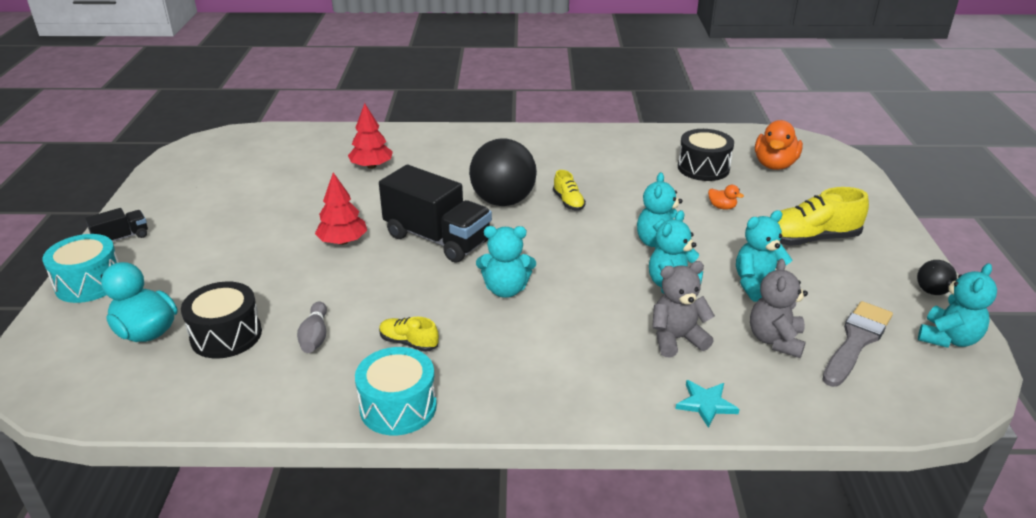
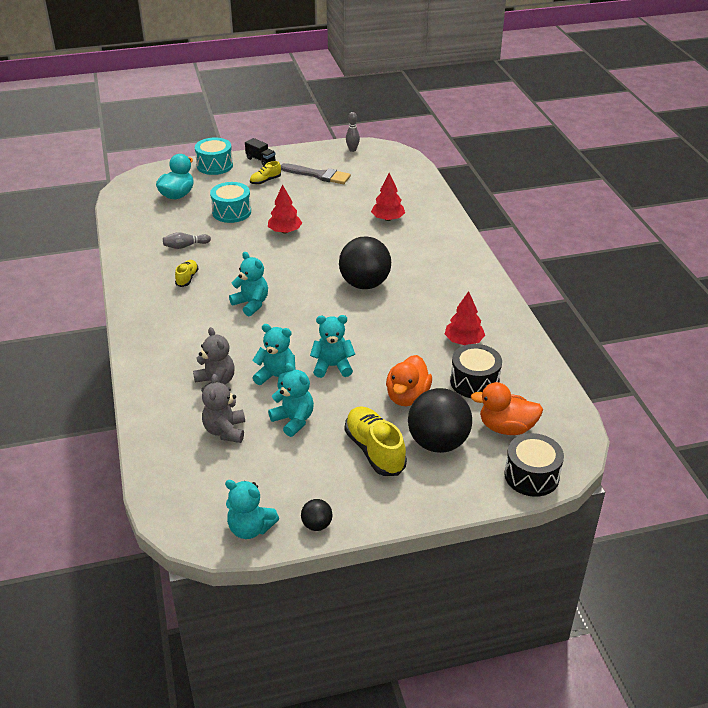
camera: 75 degrees right, 5 degrees up
(178, 164) = (352, 150): none -> grey bowling pin
(226, 335) = (180, 219): black drum -> black drum (531, 476)
(398, 407) = (131, 287): turquoise drum -> turquoise drum (231, 212)
(437, 239) = (302, 266): black truck -> none
(506, 289) = (251, 304): turquoise teddy bear -> turquoise teddy bear turned 150 degrees clockwise
(568, 202) = (378, 314): yellow shoe -> yellow shoe (265, 181)
(635, 162) = (463, 341): none -> red tree
(706, 404) = (151, 401): turquoise star -> none
(722, 207) = (407, 397): orange duck -> orange duck, size x2.13
(775, 340) = (225, 431): grey teddy bear -> grey teddy bear turned 90 degrees counterclockwise
(796, 202) = (438, 443): none -> black ball
(856, 341) = (235, 474): grey brush -> grey brush (318, 175)

